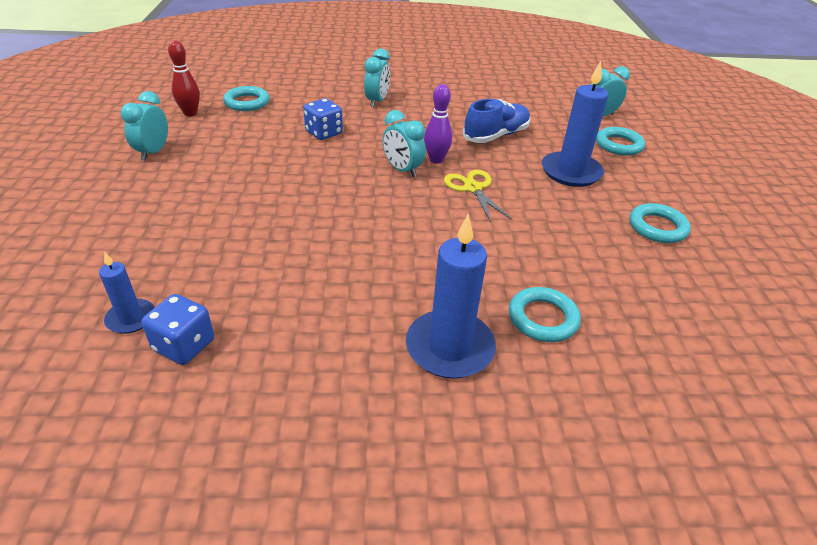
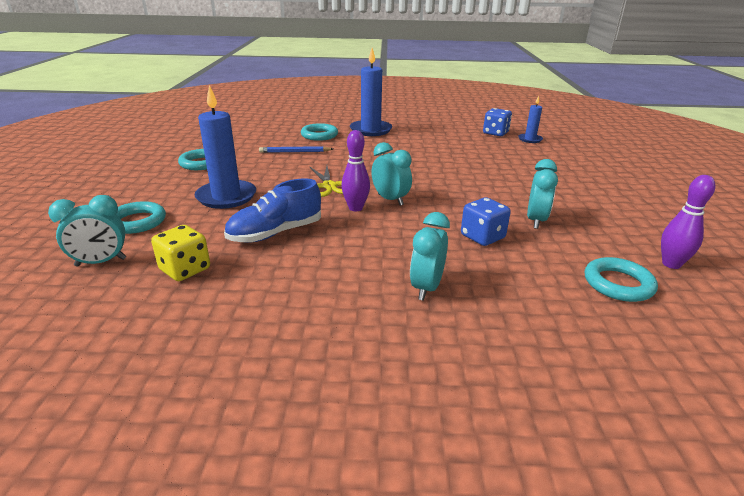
camera: 175 degrees left, 10 degrees down
(153, 152) = (641, 216): turquoise clock -> turquoise clock (535, 221)
(190, 113) = (671, 264): red bowling pin -> purple bowling pin
(538, 111) = (185, 269): none -> yellow dice
(553, 259) = (295, 152): none -> blue pencil

